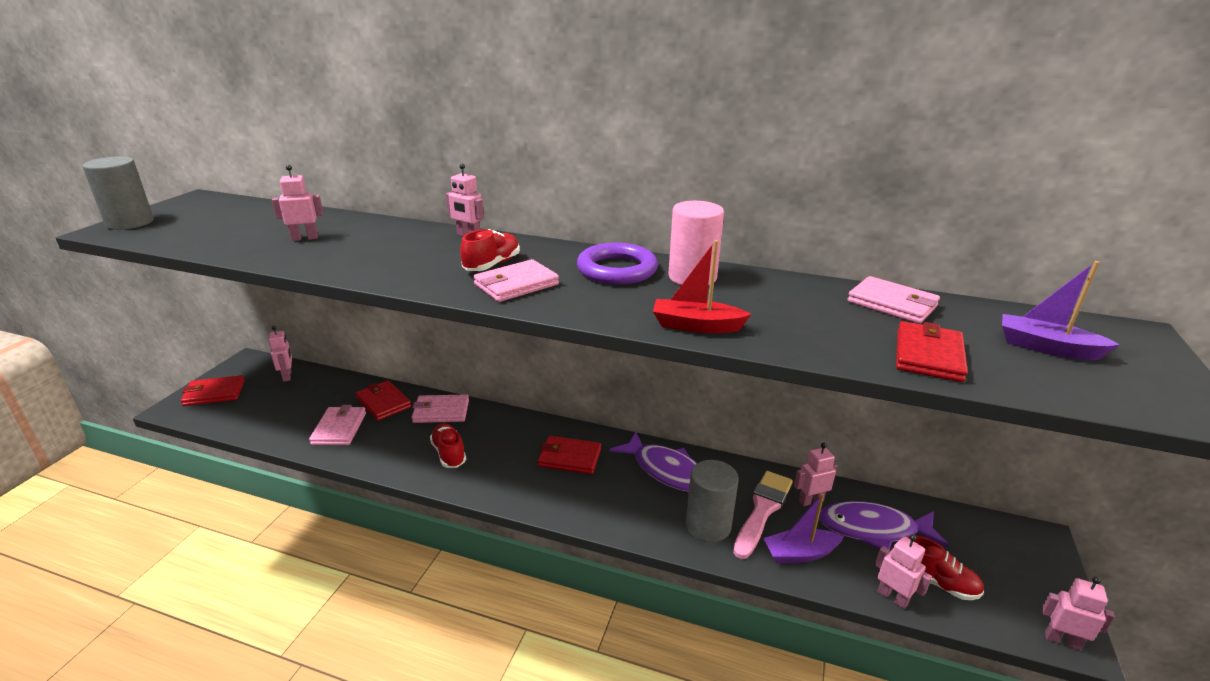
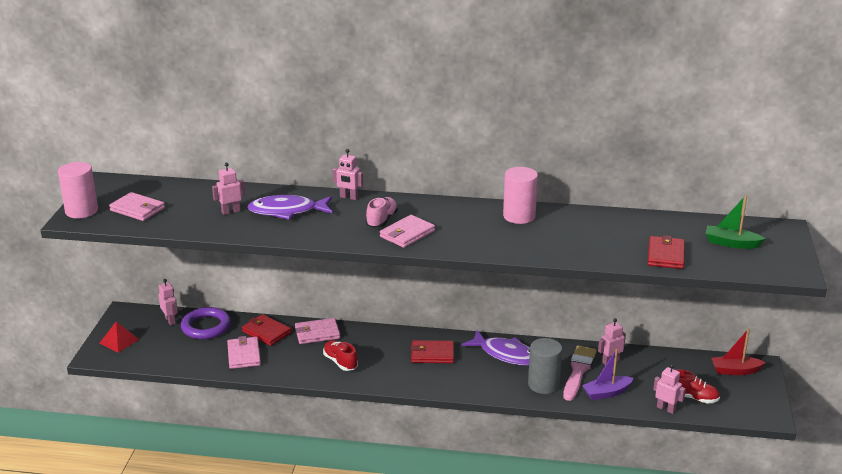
camera: 10 degrees left, 0 degrees up
(130, 223) = (81, 211): grey cylinder -> pink cylinder
(214, 393) = (119, 341): red wallet -> red pyramid
(492, 265) = (381, 220): red shoe -> pink shoe
(617, 270) = (467, 215): purple ring -> purple ring (206, 327)
(696, 326) = (531, 251): red boat -> red boat (735, 370)
(873, 529) = (653, 373): purple fish -> purple fish (287, 211)
(892, 304) = (646, 223): pink wallet -> pink wallet (137, 209)
(1046, 348) = (731, 243): purple boat -> green boat
(1062, 640) = (764, 417): pink robot -> none

